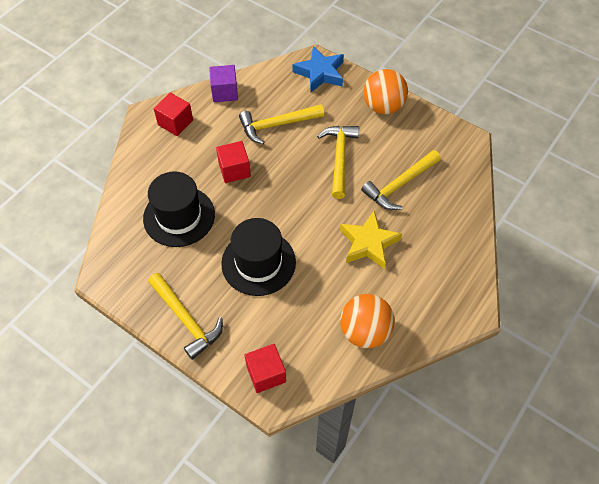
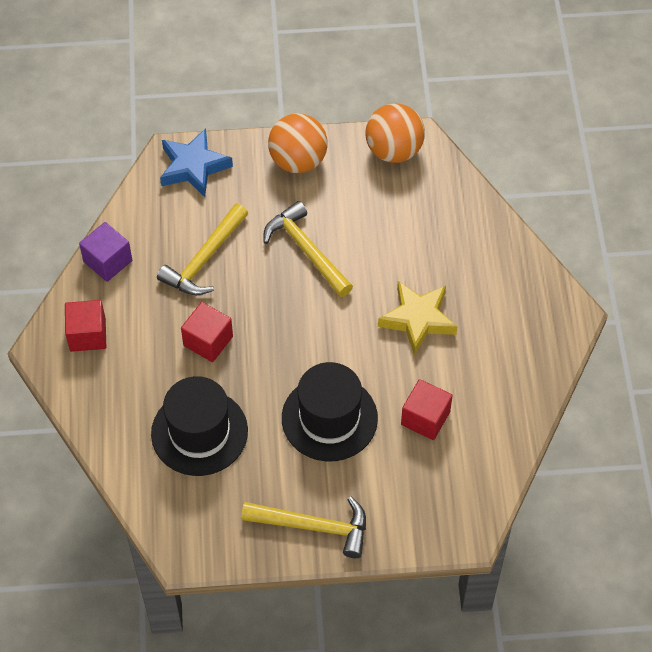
camera: 40 degrees left, 0 degrees up
(266, 374) = (440, 516): red cube -> red cube (425, 418)
(365, 331) = (492, 407): orange ball -> orange ball (394, 150)
(400, 185) = (393, 236): yellow hammer -> none

